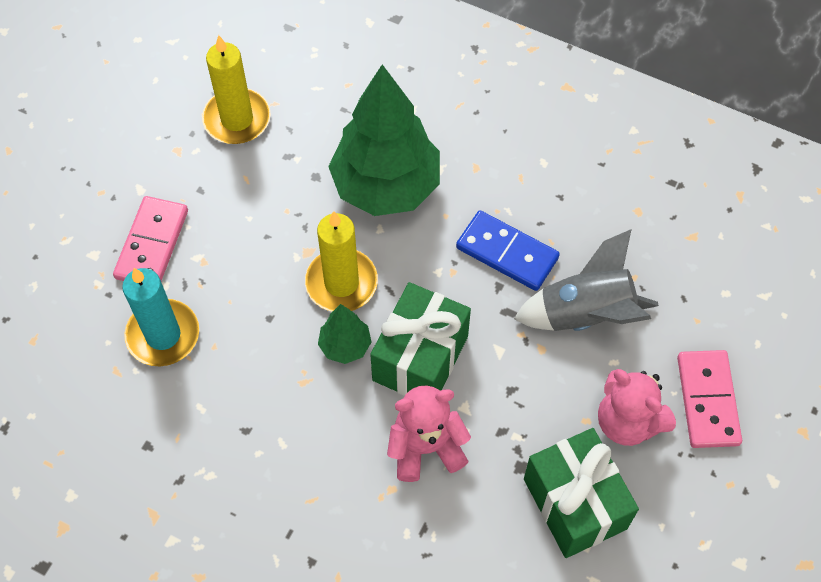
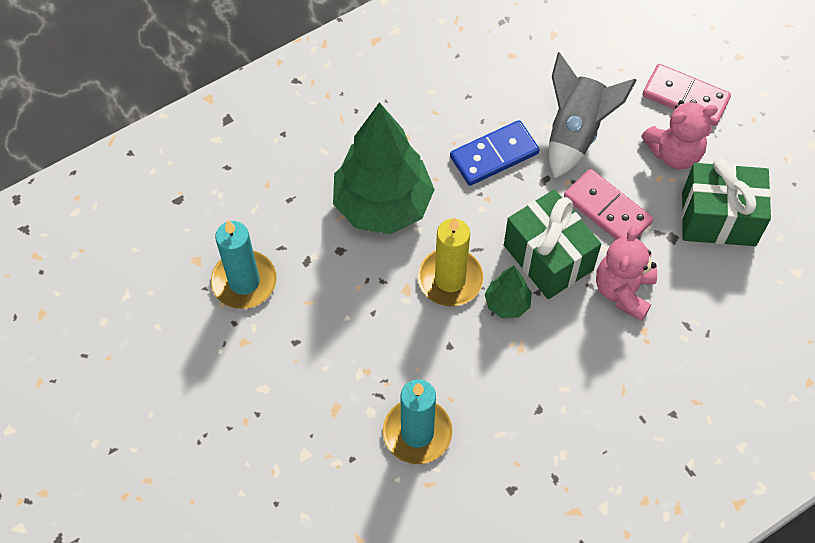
camera: 60 degrees left, 0 degrees up
(152, 244) = (325, 403): pink domino -> pink domino (607, 210)
(237, 119) = (244, 282): yellow candle -> turquoise candle

